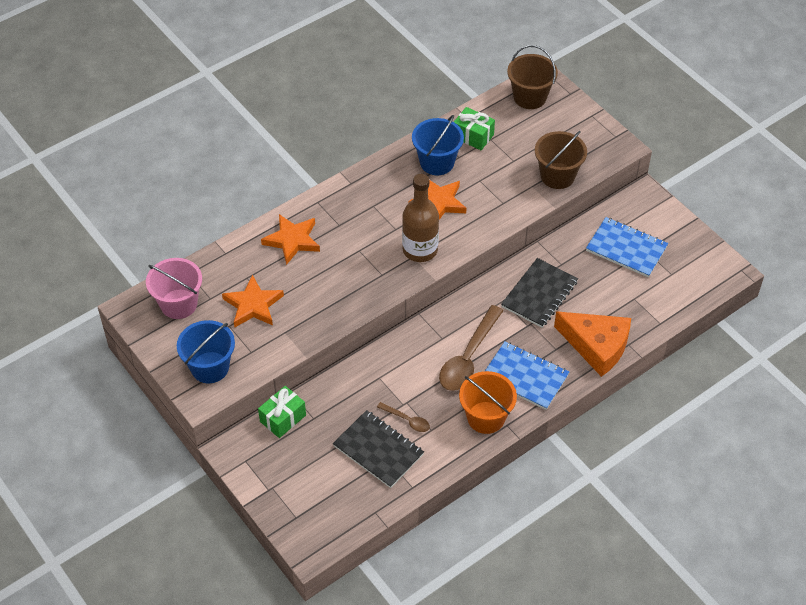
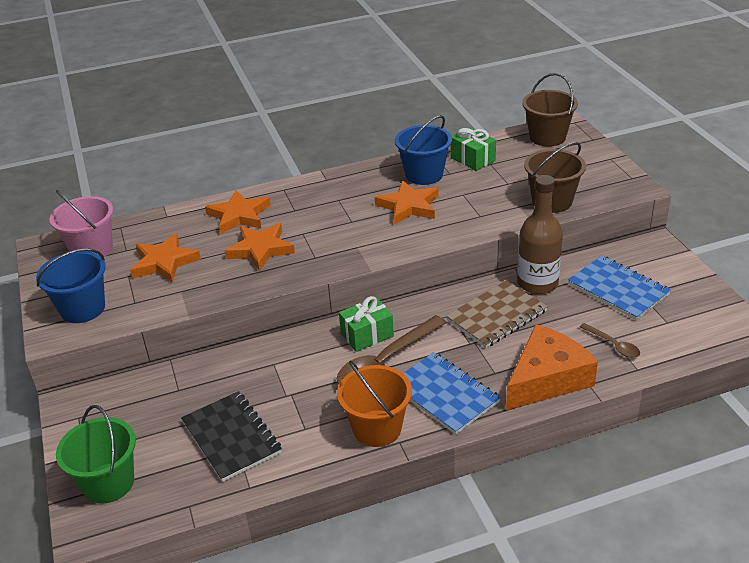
camera: 20 degrees right, 15 degrees down
(283, 418) = (145, 383): green gift -> green gift (367, 335)
(303, 509) = (108, 483): none -> green bucket
(331, 275) = (260, 249): none -> orange star
(407, 420) = (282, 413): brown spoon -> brown spoon (613, 345)
(420, 250) = (368, 242): brown bottle -> brown bottle (537, 283)
(539, 294) = (496, 316): black notebook -> brown notebook
(596, 346) = (547, 379): orange cheese -> orange cheese turned 90 degrees counterclockwise

